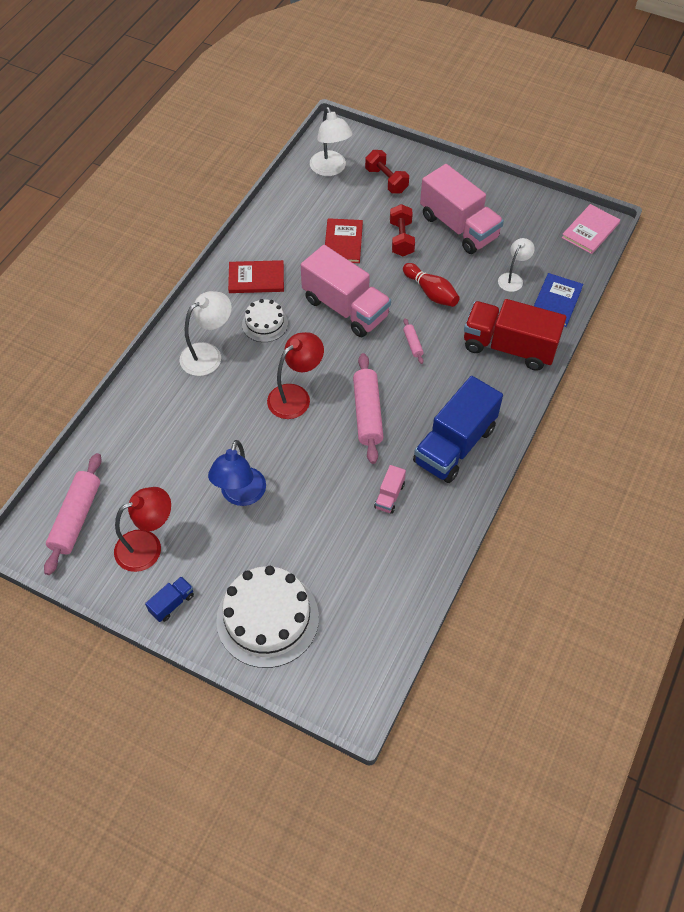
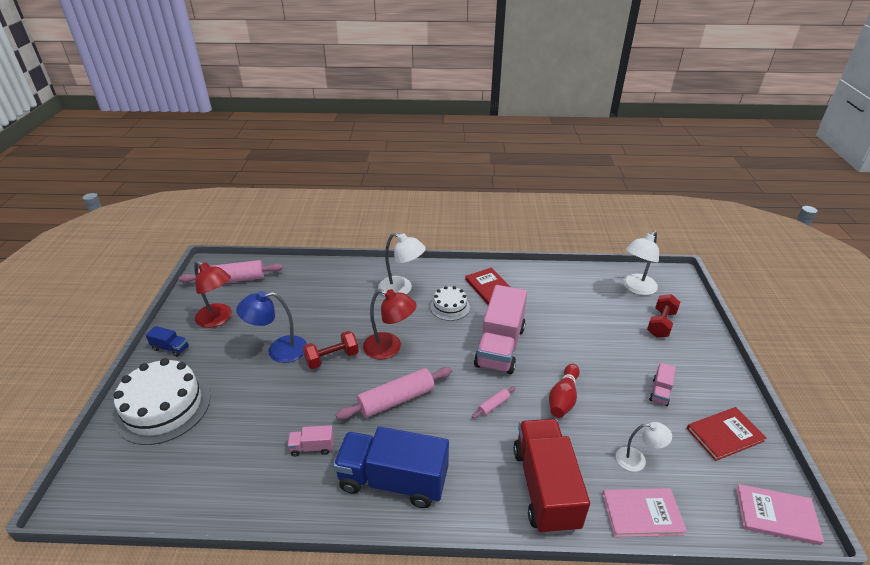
camera: 65 degrees right, 20 degrees down
(343, 242) = (567, 321): red book -> red book (724, 435)
(401, 239) = (606, 356): red dumbbell -> red dumbbell (332, 358)
(458, 227) = (660, 392): pink truck -> pink truck, size x0.43
(556, 301) = (642, 513): blue book -> pink book

